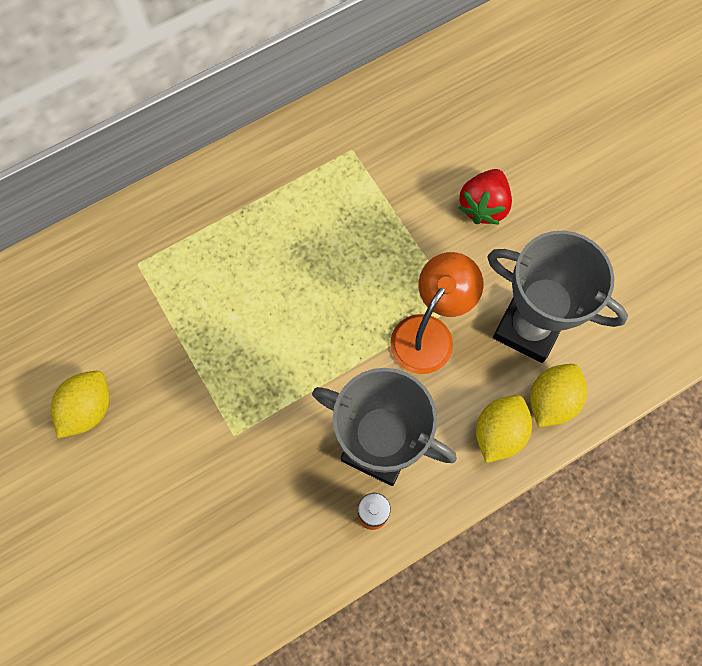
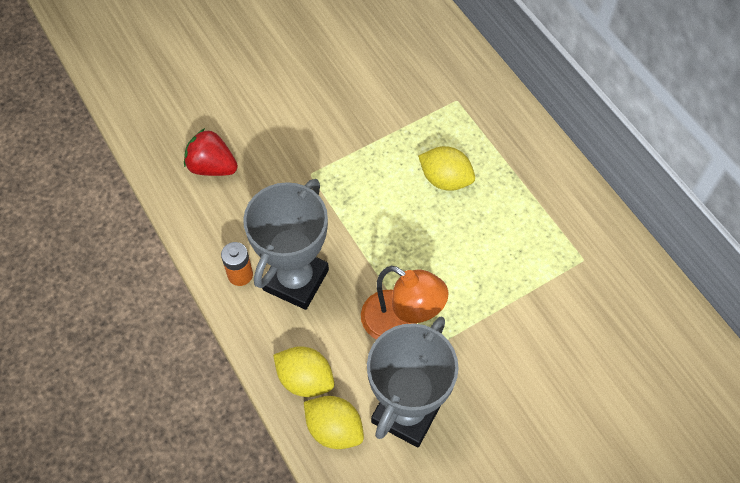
camera: 90 degrees right, 10 degrees down
(88, 409) = (334, 77): yellow lemon -> yellow lemon (445, 179)
(483, 206) = (534, 377): red strawberry -> red strawberry (212, 167)

